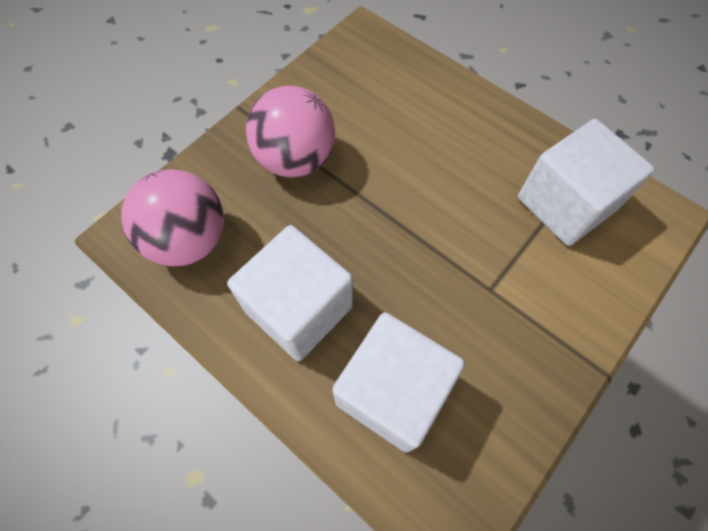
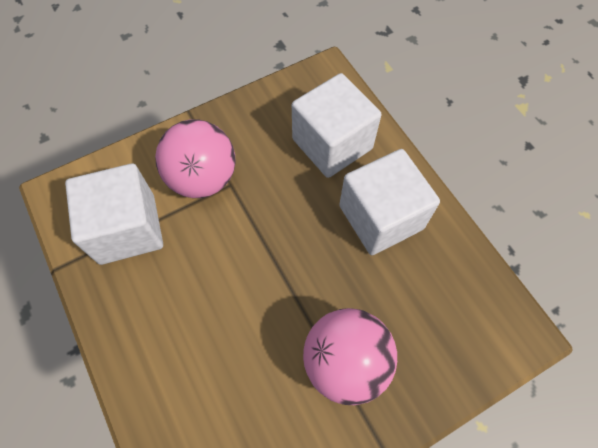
camera: 160 degrees left, 0 degrees up
(189, 240) = (463, 307): pink ball -> pink ball (203, 178)

